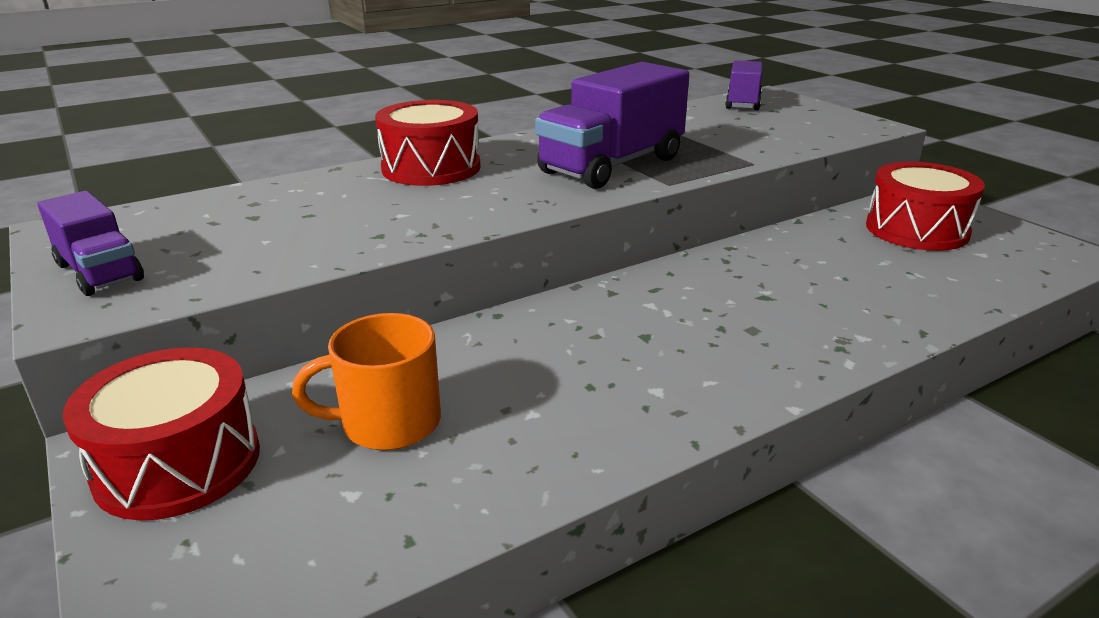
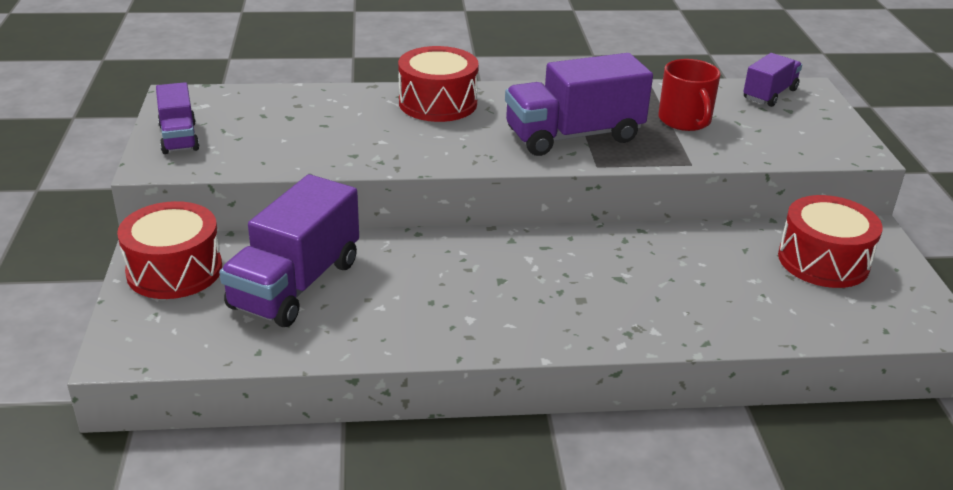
camera: 25 degrees right, 5 degrees up
(388, 423) = (295, 284): orange mug -> purple truck
(699, 133) = (685, 120): none -> red mug

